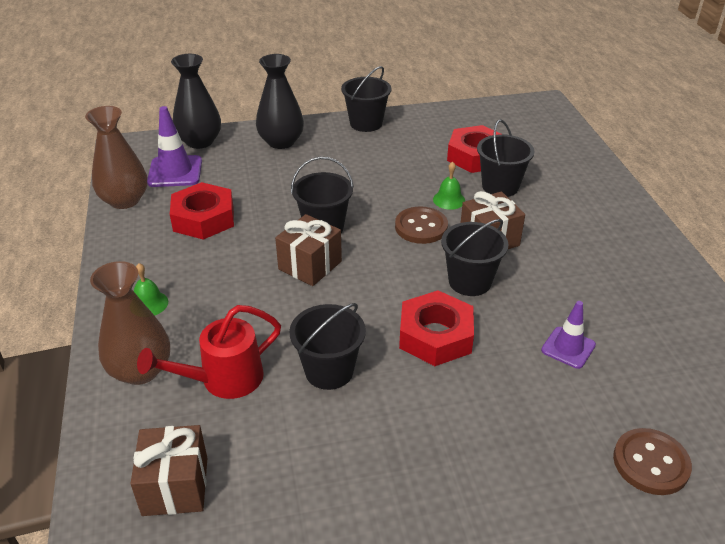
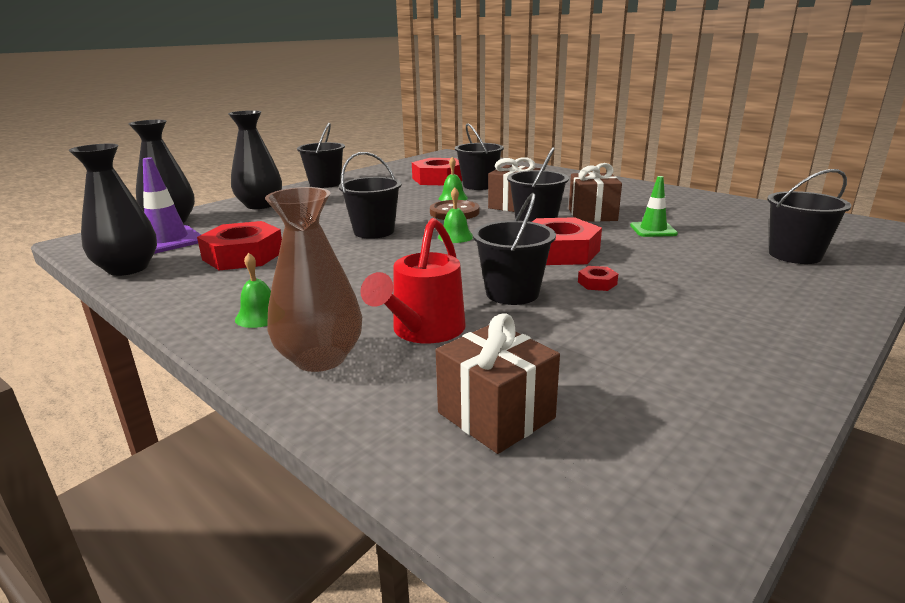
camera: 35 degrees left, 15 degrees down
(124, 200) = (128, 268): brown vase -> black vase
(310, 265) = (395, 250): brown gift -> brown gift (592, 215)
(378, 268) = (455, 236): none -> green bell
(408, 396) = (597, 283): none -> red nut
(568, 348) = (653, 230): purple traffic cone -> green traffic cone
(650, 463) = (794, 255): brown button -> black bucket

